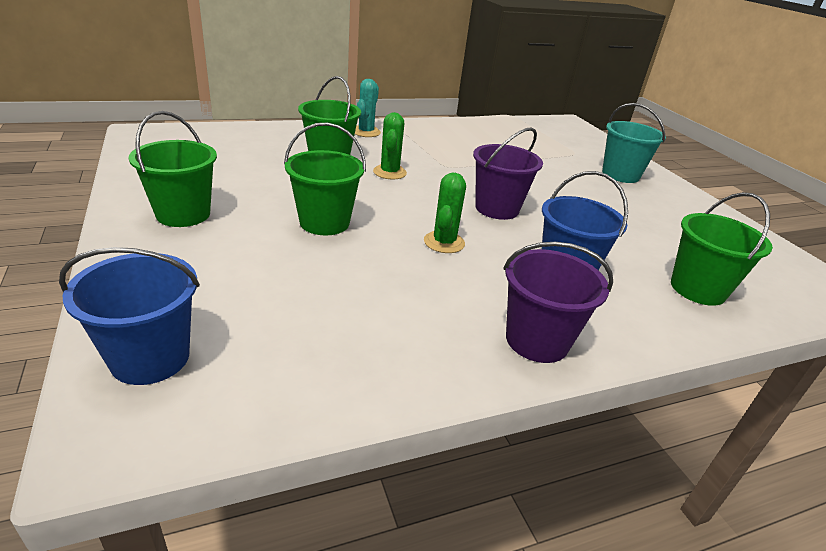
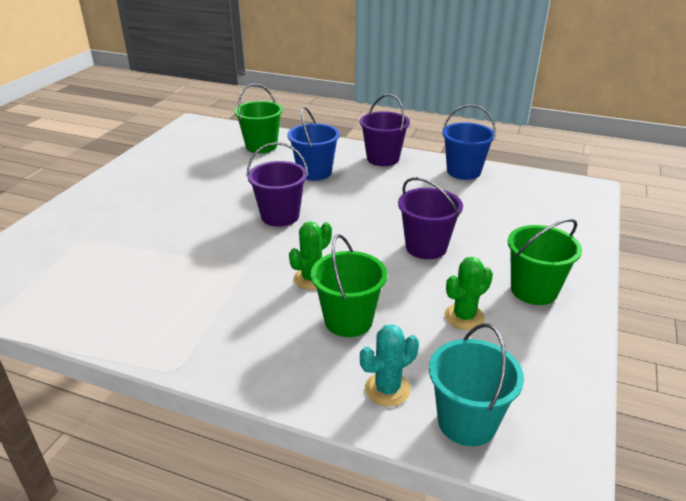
camera: 135 degrees left, 0 degrees up
(150, 358) = (570, 207): blue bucket -> blue bucket (463, 171)
(324, 222) = (426, 247): green bucket -> purple bucket
(366, 132) = (247, 357): turquoise cactus -> turquoise cactus (387, 389)
(444, 242) = (359, 208): green cactus -> green cactus (464, 317)
(620, 175) = (110, 207): turquoise bucket -> turquoise bucket (467, 422)

